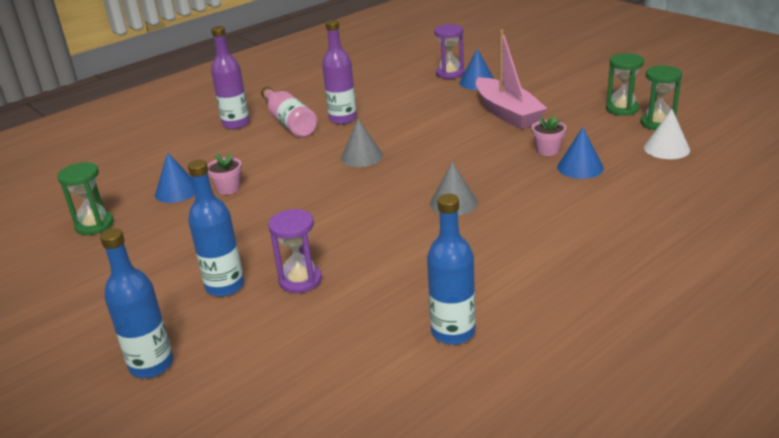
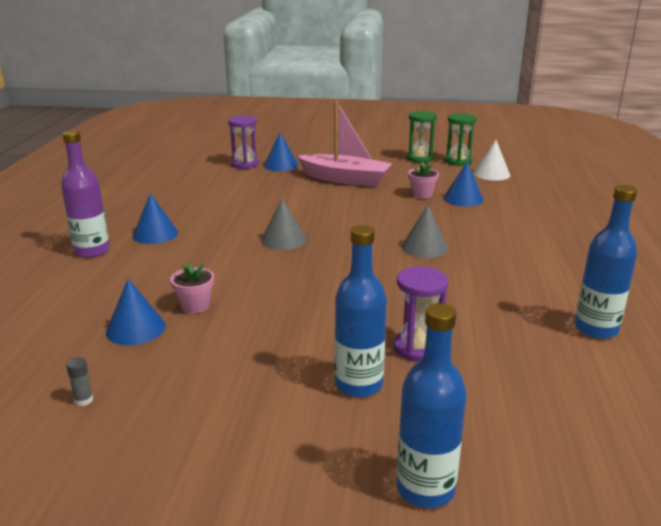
camera: 45 degrees left, 5 degrees down
(94, 225) = (83, 400): green hourglass -> grey glue stick
(289, 122) = (155, 234): pink bottle -> blue cone
(343, 119) = (208, 217): purple bottle -> none

